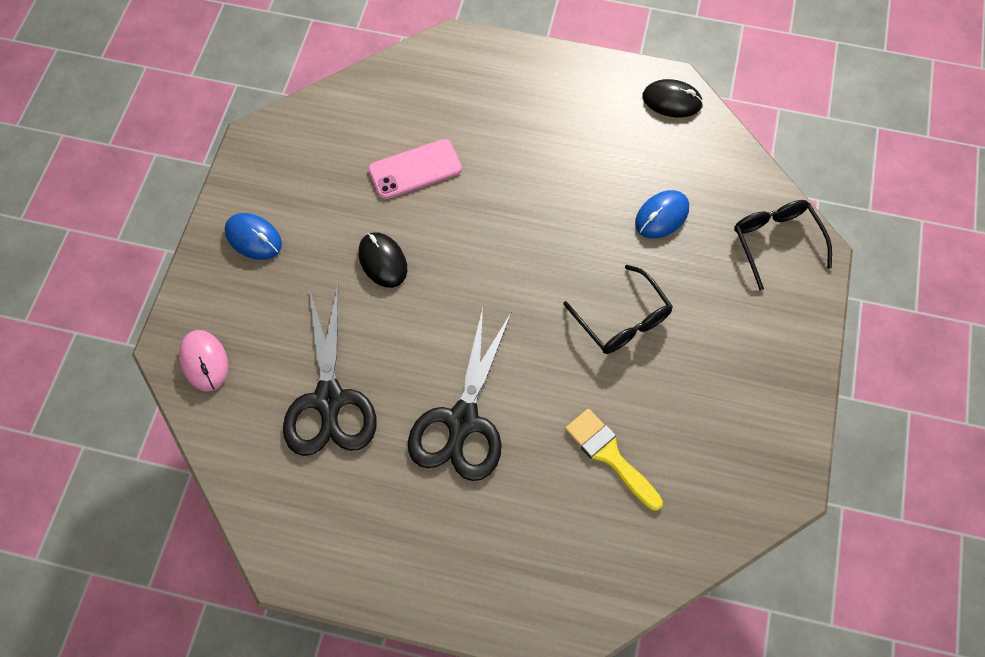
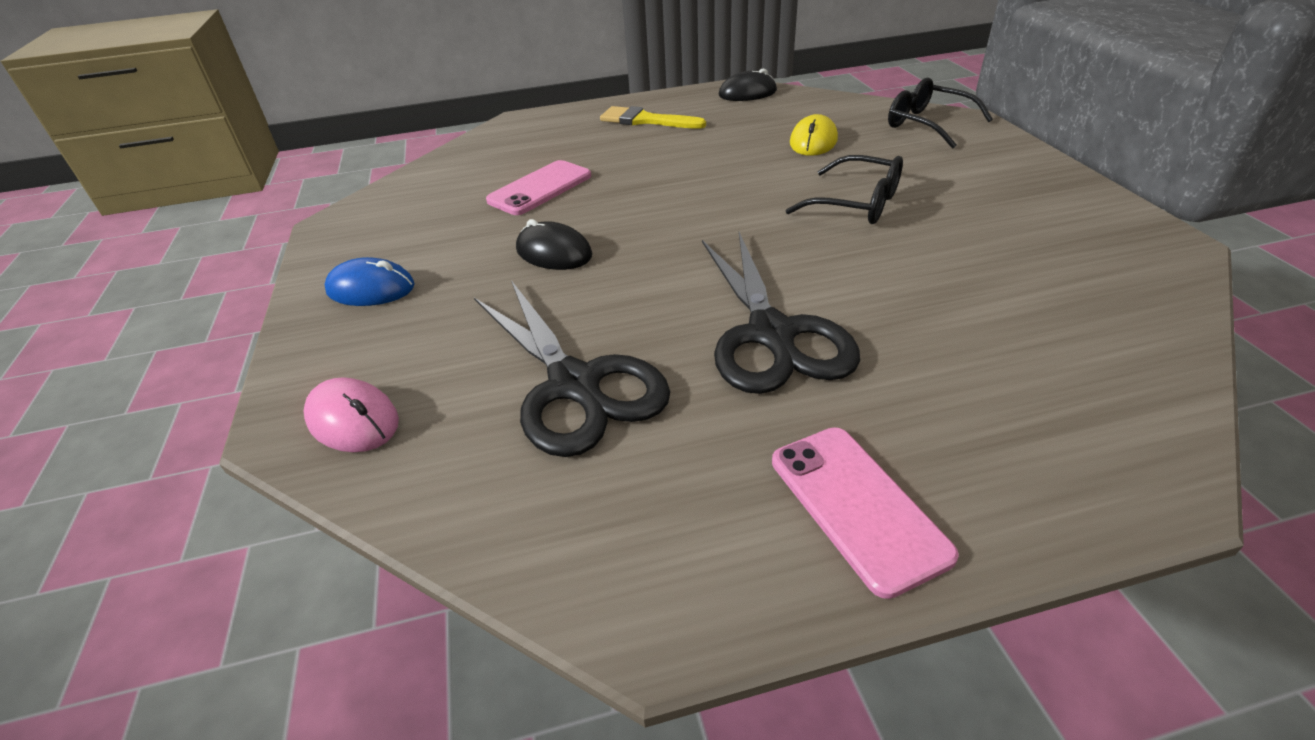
camera: 25 degrees left, 25 degrees down
(413, 563) = (857, 506): none -> pink phone
(609, 455) = (971, 293): yellow brush -> yellow brush (645, 120)
(661, 216) = (813, 141): blue mouse -> yellow mouse

